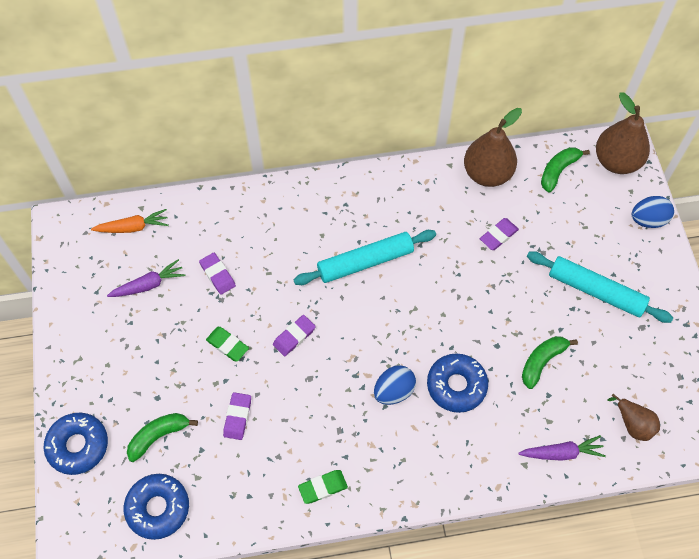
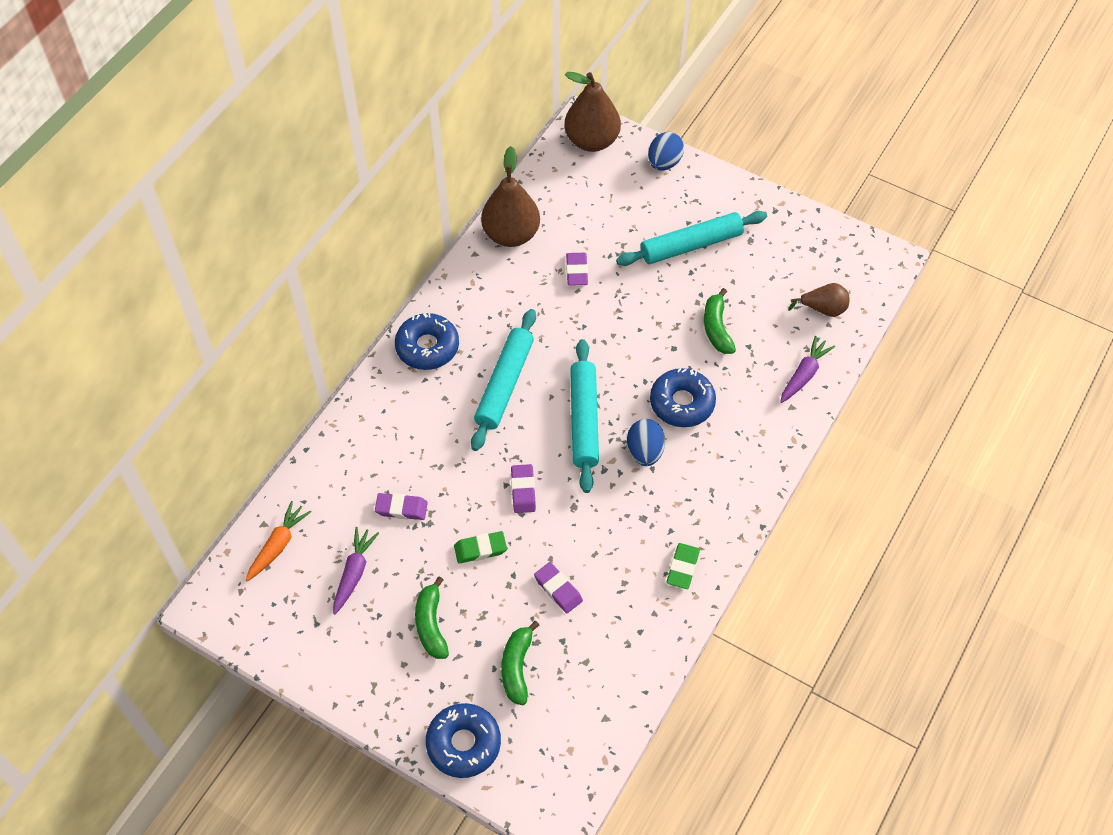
camera: 50 degrees left, 5 degrees down
(158, 508) = (586, 714): blue donut -> blue donut (427, 347)
(383, 332) = (584, 420): none -> turquoise rolling pin
(558, 171) = (559, 185): green banana -> green banana (431, 624)

